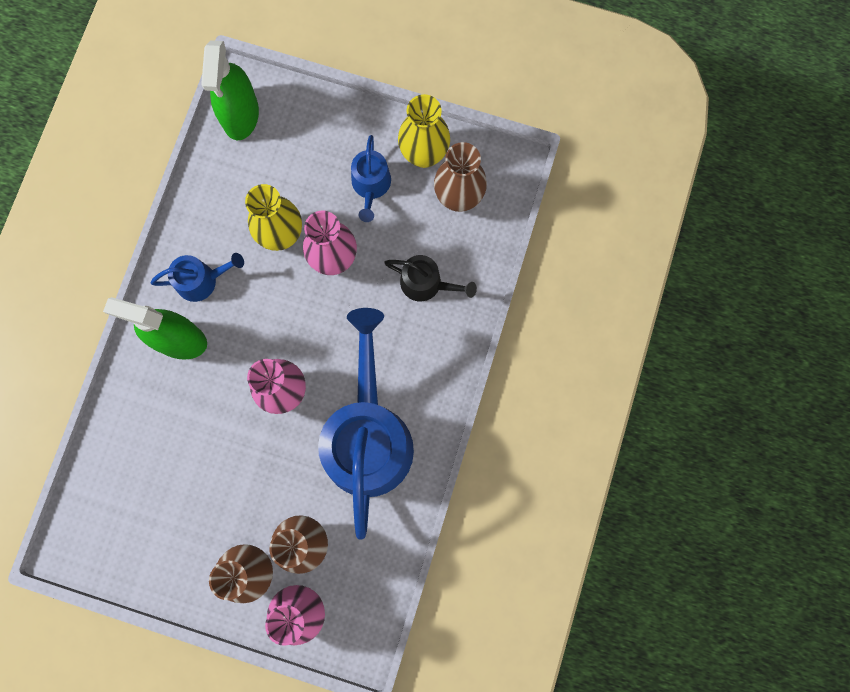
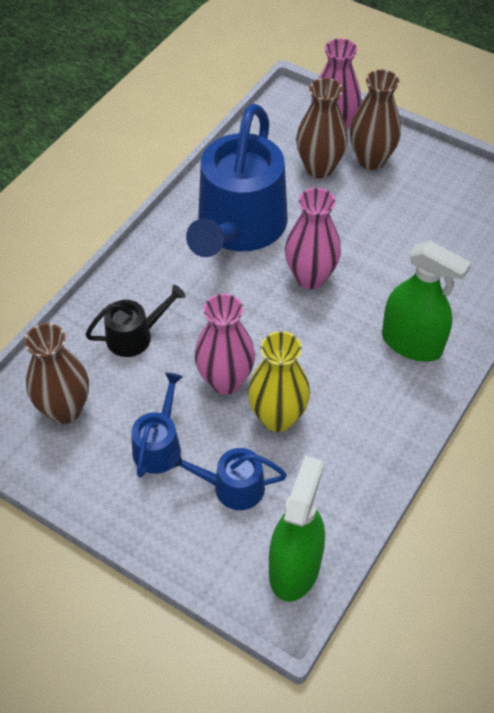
camera: 165 degrees left, 25 degrees down
(201, 280) = (378, 393): blue watering can -> blue watering can (232, 487)
(424, 154) = (84, 464): yellow vase -> none
(426, 283) = (134, 336): black watering can -> black watering can turned 120 degrees clockwise

